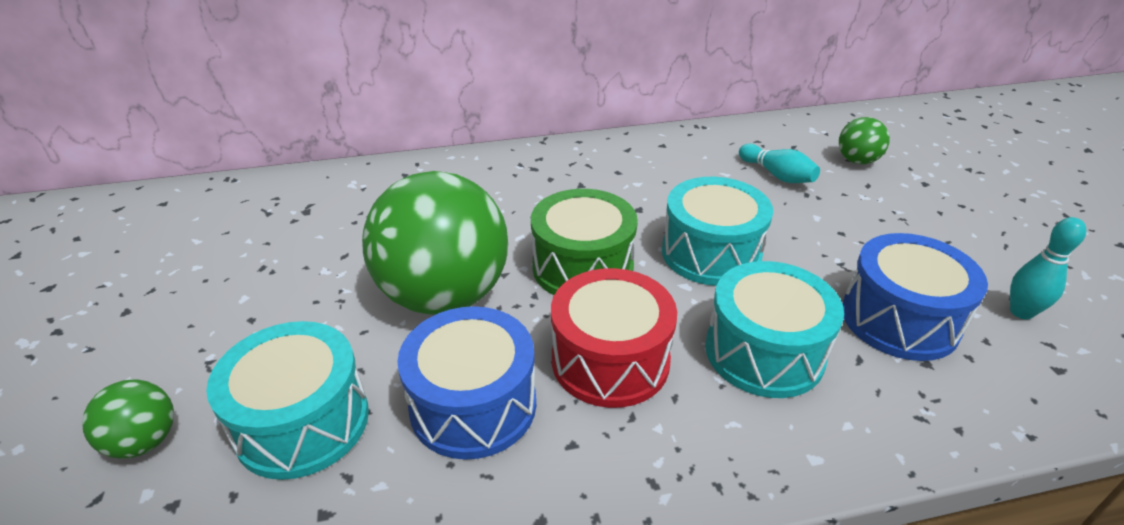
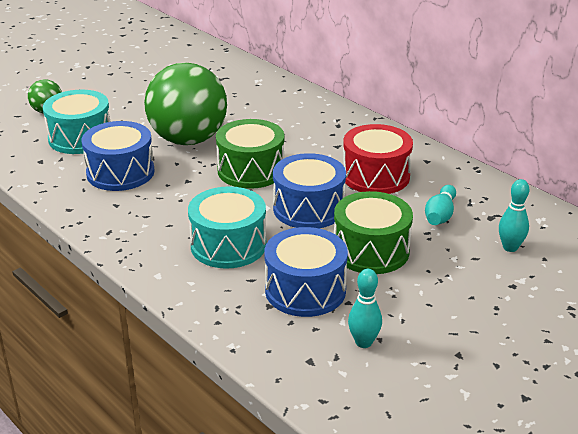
camera: 60 degrees right, 5 degrees down
(610, 360) = (180, 199): red drum -> red drum (375, 176)
(711, 253) = (308, 208): turquoise drum -> blue drum
(828, 241) = (371, 250): none -> green drum
(857, 161) = (510, 247): green ball -> turquoise bowling pin

